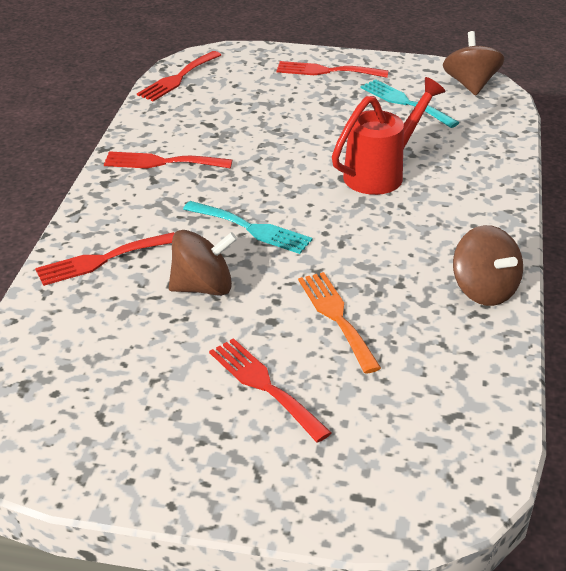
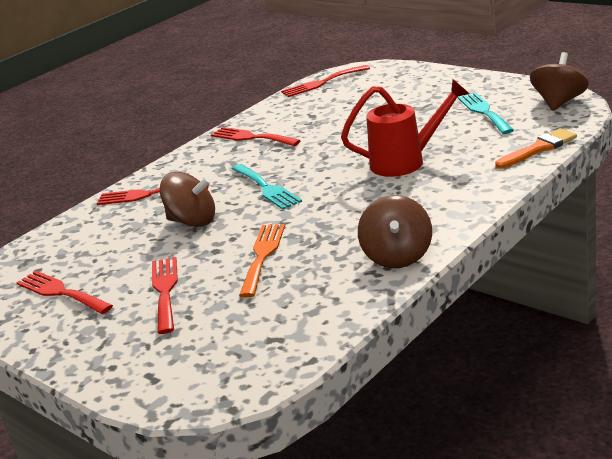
camera: 35 degrees right, 10 degrees down
(326, 71) = (442, 84): red fork -> red fork (61, 292)
(502, 142) = (538, 149): none -> orange brush

